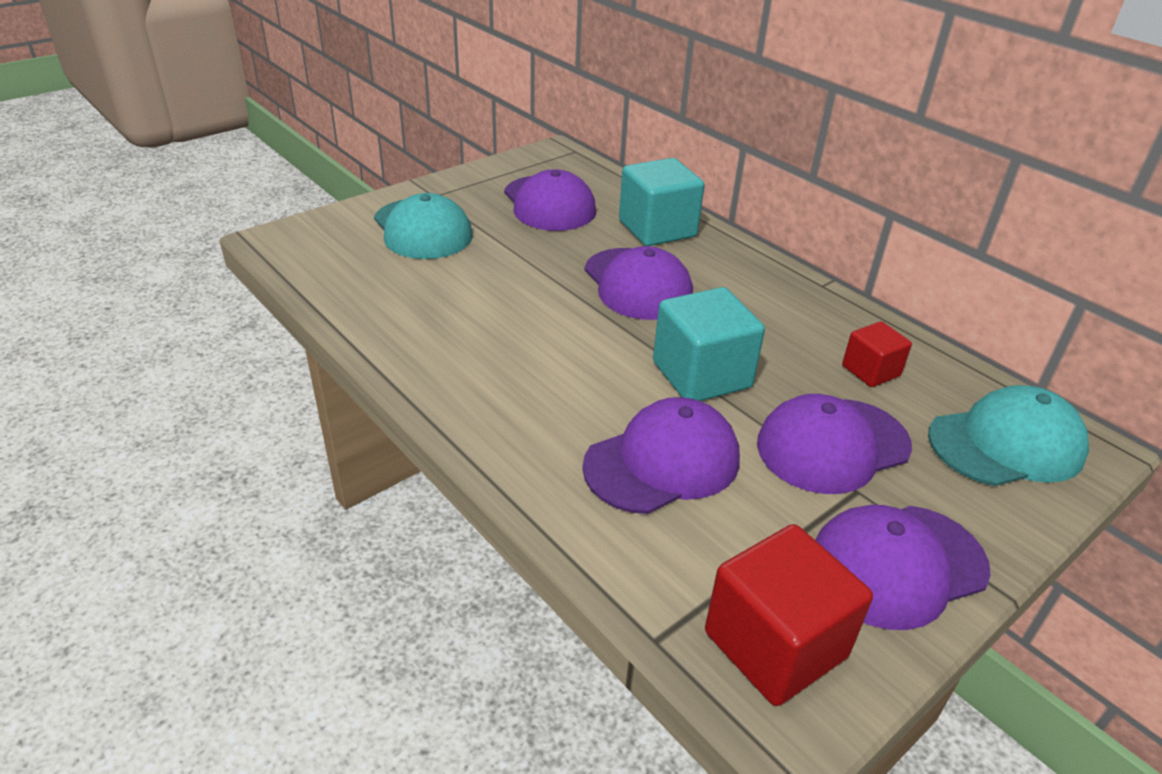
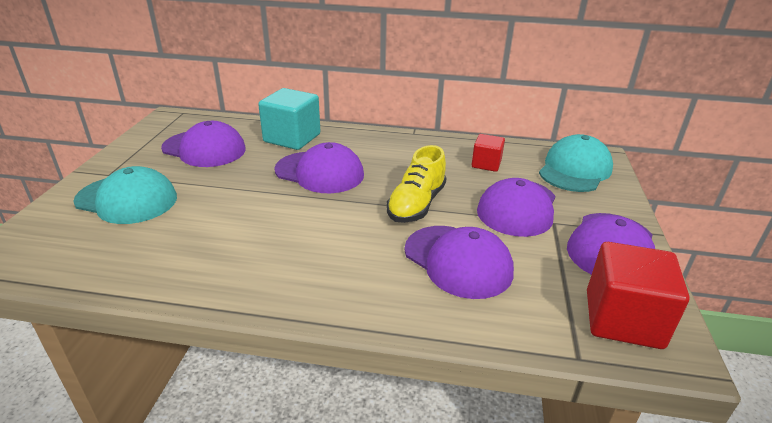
camera: 40 degrees left, 5 degrees down
(662, 462) = (458, 261): purple cap -> purple cap turned 120 degrees clockwise
(701, 375) = (416, 204): turquoise cube -> yellow shoe

